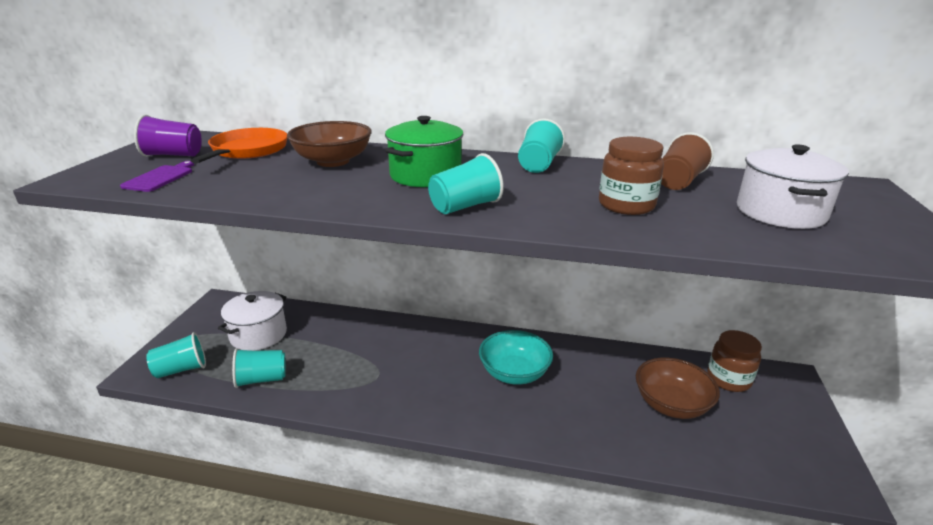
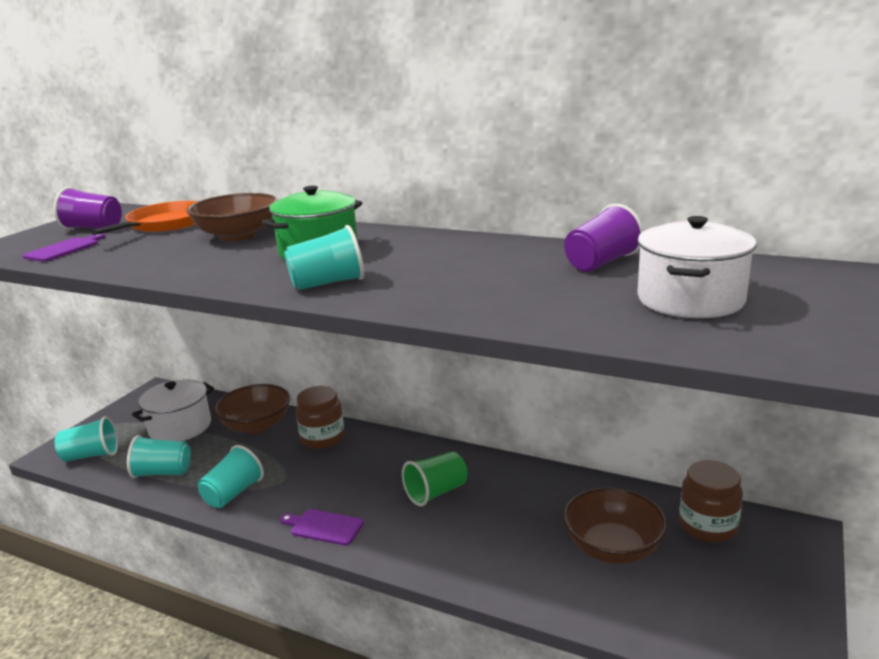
camera: 15 degrees right, 5 degrees down
(330, 327) = (256, 425): none -> brown bowl
(435, 414) = (324, 527): none -> purple cutting board
(514, 373) = (436, 492): turquoise bowl -> green cup
(538, 165) = (453, 242): turquoise cup -> turquoise cup (233, 493)
(626, 205) = (507, 287): brown jar -> brown jar (322, 438)
(678, 182) = (601, 263): brown cup -> purple cup

